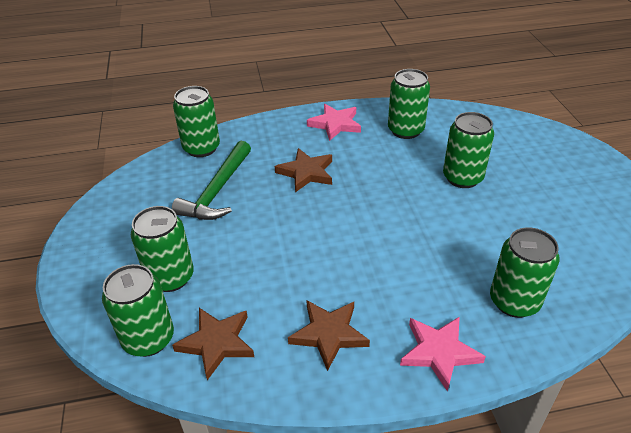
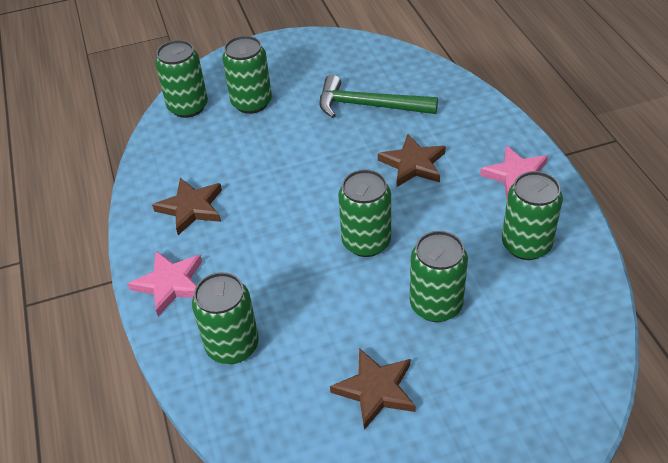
camera: 85 degrees right, 5 degrees up
(201, 148) = (436, 80): green can -> green can (366, 242)
(216, 343) = (183, 143): brown star -> brown star (376, 390)

